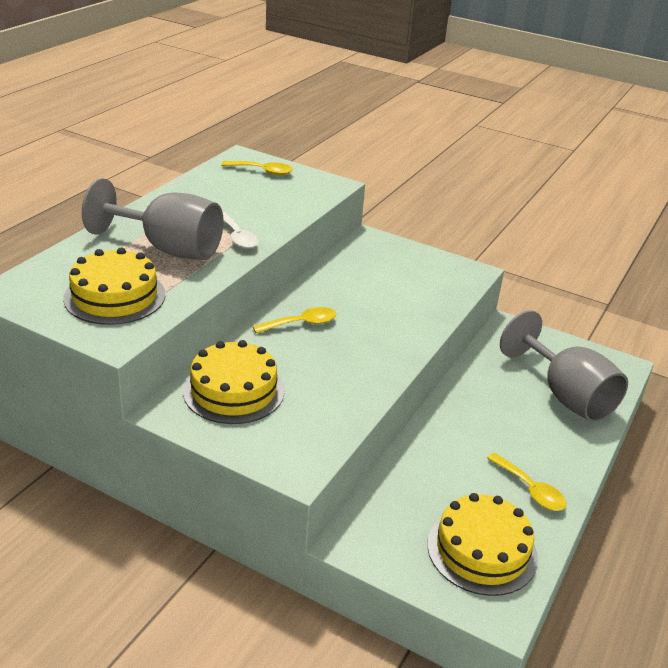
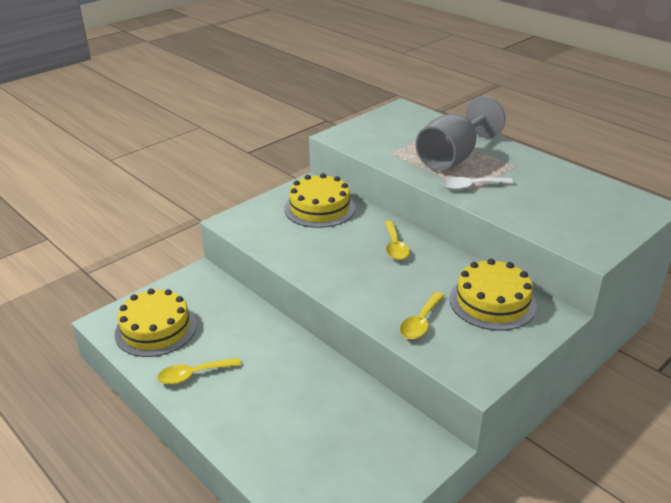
camera: 110 degrees right, 0 degrees up
(115, 296) = (388, 137): yellow cake -> yellow cake (492, 302)
(262, 171) = (615, 213): yellow spoon -> yellow spoon (420, 322)
(566, 395) = (298, 451): grey goblet -> none

